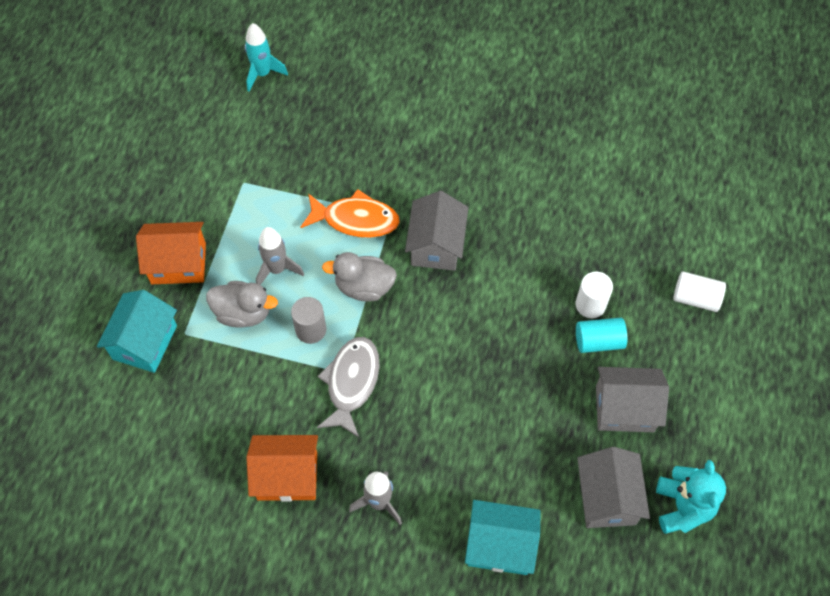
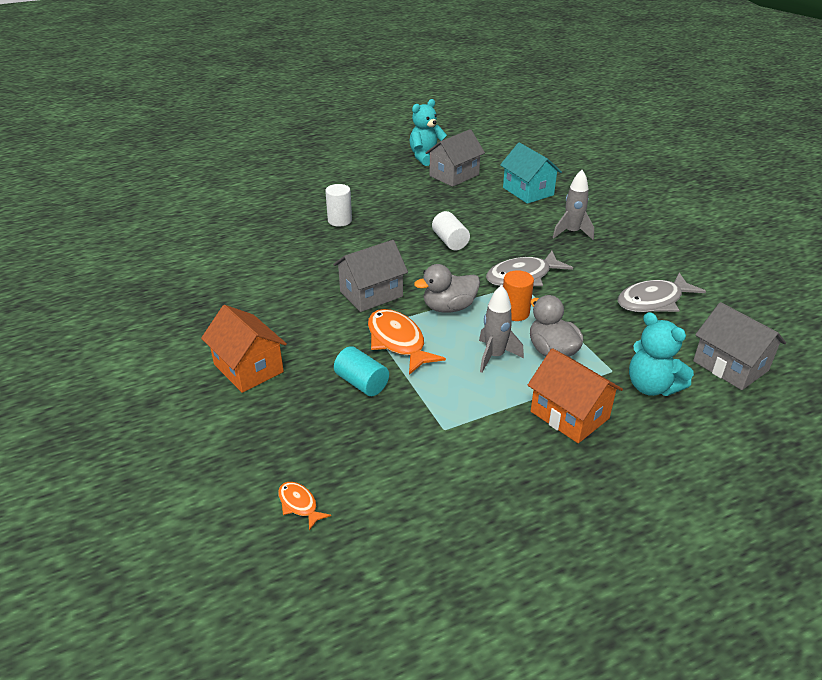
camera: 130 degrees left, 25 degrees down
(145, 342) = (651, 386): turquoise house -> turquoise teddy bear
(217, 456) = (653, 301): none -> grey fish
(262, 74) = (299, 505): turquoise rocket -> orange fish
(287, 476) = (615, 269): orange house -> orange house (248, 368)
(311, 330) = (515, 313): grey cylinder -> orange cylinder
(364, 287) = (449, 307): grey duck -> grey duck turned 105 degrees clockwise
(598, 341) = (362, 209): turquoise cylinder -> turquoise cylinder (362, 383)
(624, 409) = (395, 188): grey house -> grey house (730, 366)
(695, 298) = (289, 192): white cylinder -> white cylinder (450, 241)

